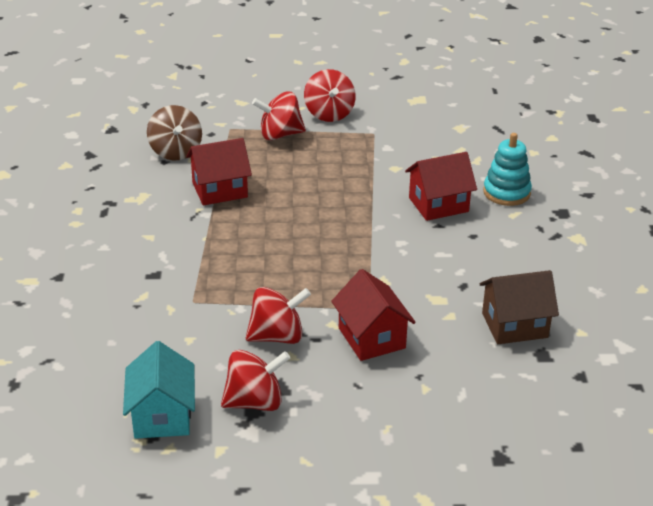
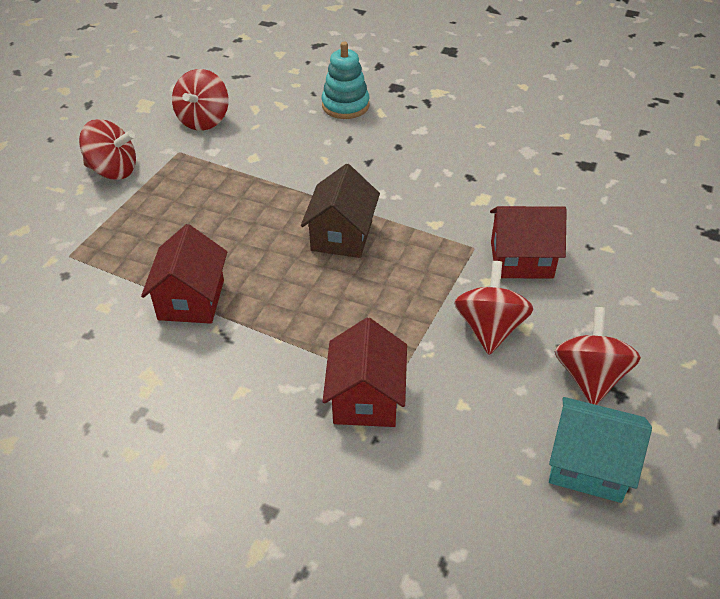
camera: 65 degrees left, 10 degrees up
(175, 152) = (76, 318): brown spinning top -> none
(280, 135) = (120, 219): red spinning top -> red spinning top (204, 120)
(438, 205) = (336, 150): red house -> red house (366, 398)
(514, 325) = (541, 166): brown house -> brown house (341, 236)

